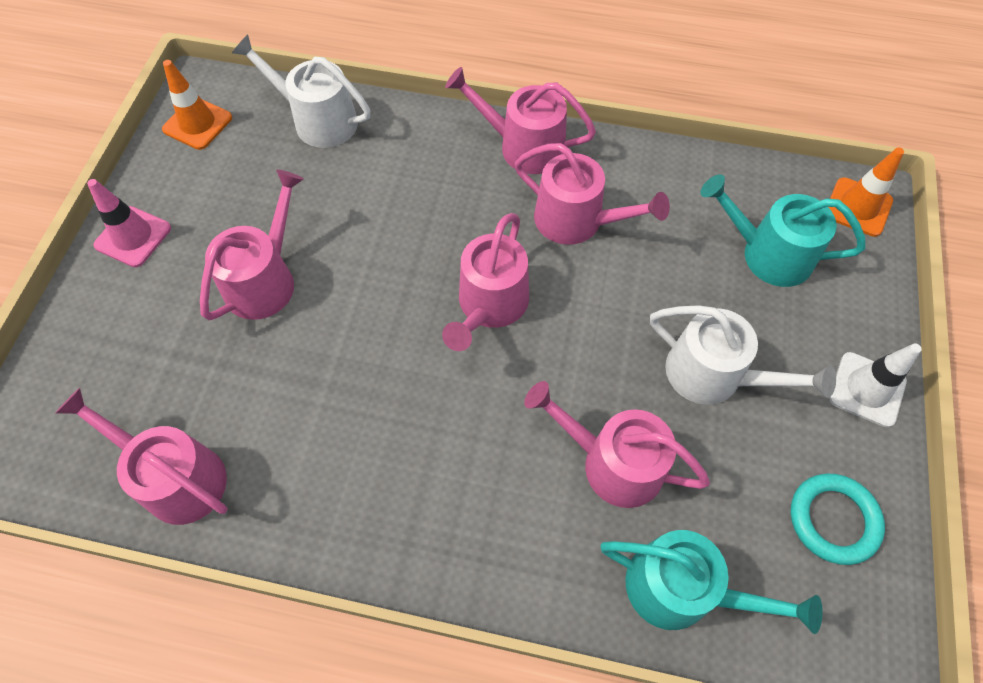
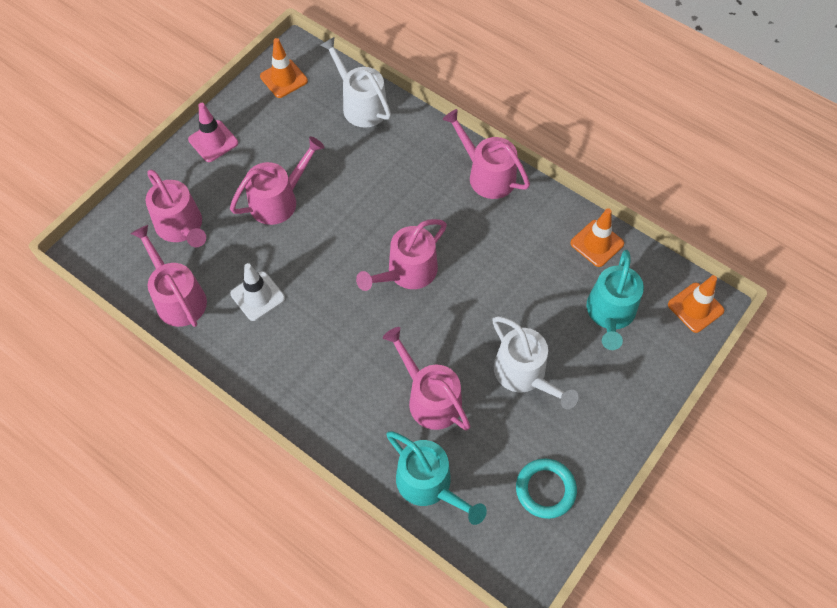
camera: 25 degrees right, 0 degrees up
(576, 221) = (493, 240): pink watering can -> pink watering can (181, 227)
(701, 177) = (597, 243): none -> orange traffic cone
(768, 254) = (610, 313): turquoise watering can -> turquoise watering can turned 120 degrees counterclockwise
(867, 389) = (619, 425): white traffic cone -> white traffic cone (258, 296)

